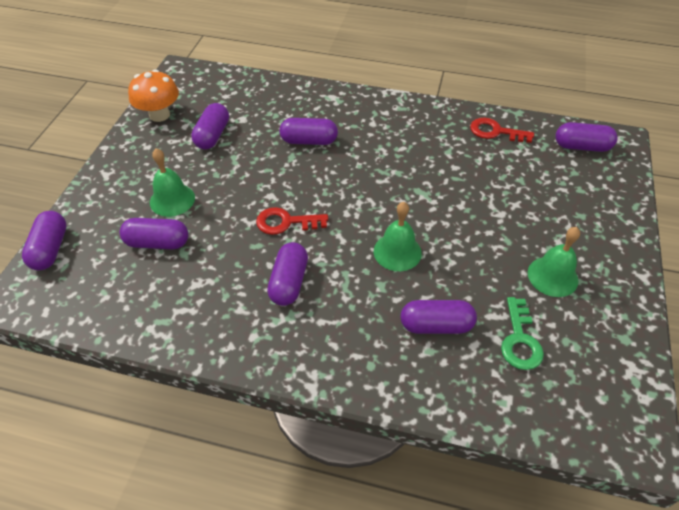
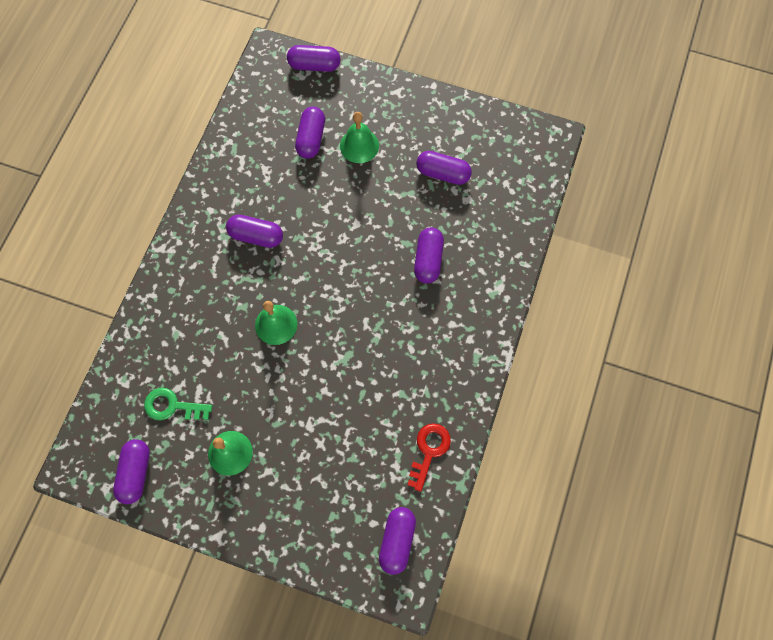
camera: 95 degrees right, 20 degrees up
(159, 115) = (477, 126): orange mushroom -> none
(286, 222) = (321, 236): red key -> none
(436, 325) = (197, 343): purple capsule -> purple capsule (135, 473)

